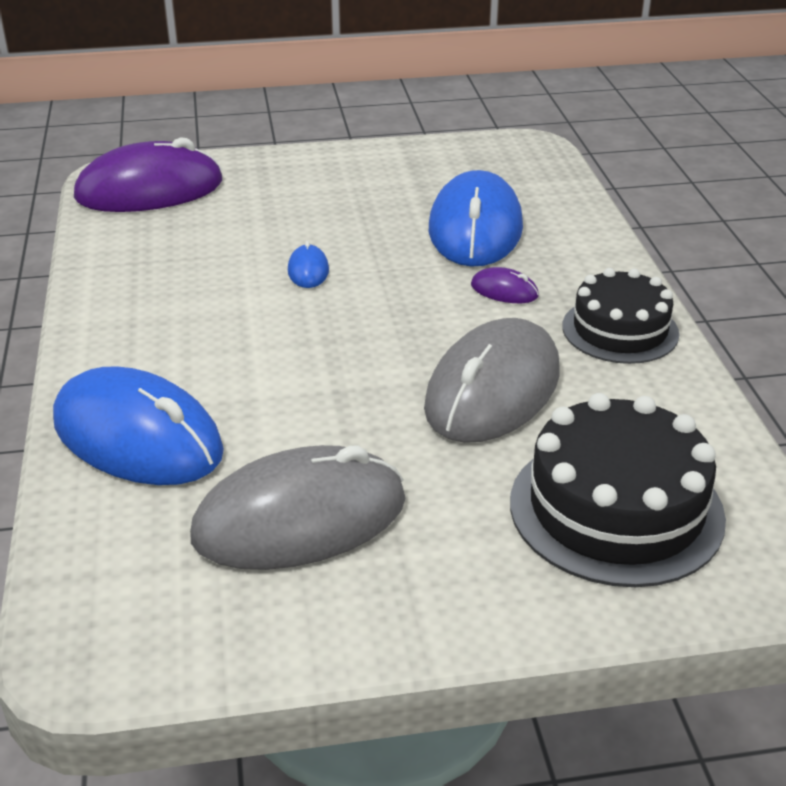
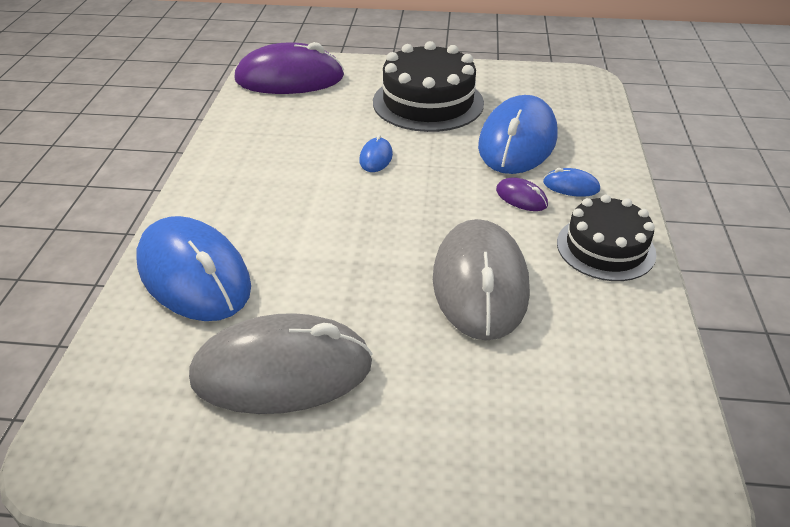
camera: 15 degrees right, 5 degrees up
(493, 390) = (480, 284): grey mouse -> grey mouse turned 45 degrees counterclockwise
(557, 269) = (571, 186): none -> blue mouse
(616, 509) = (545, 417): black cake -> black cake (428, 102)

